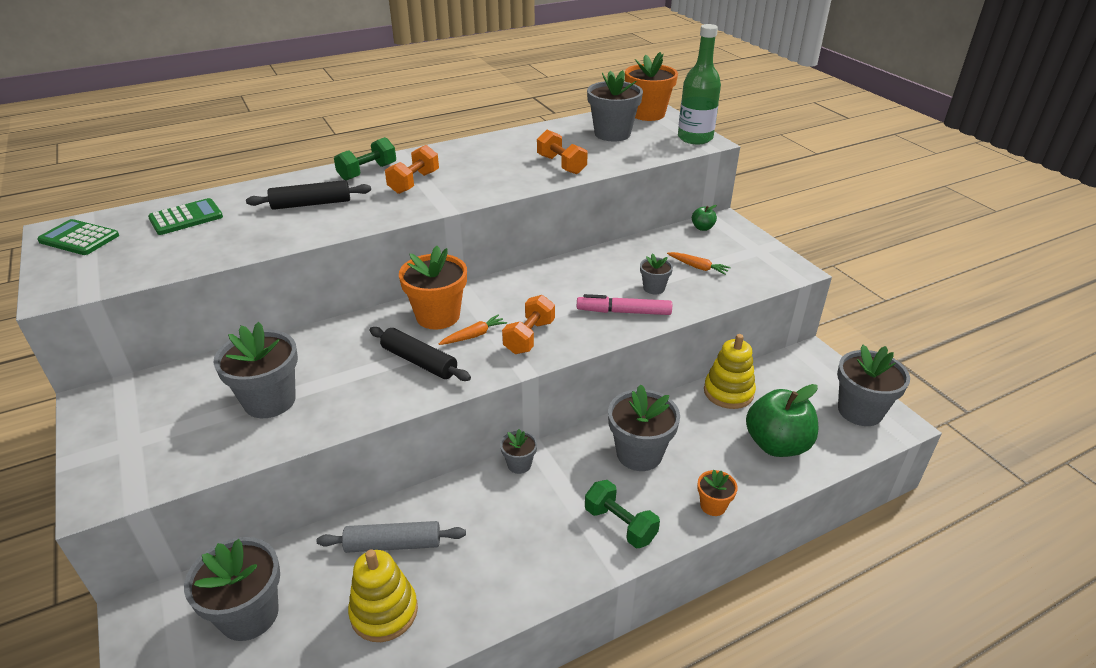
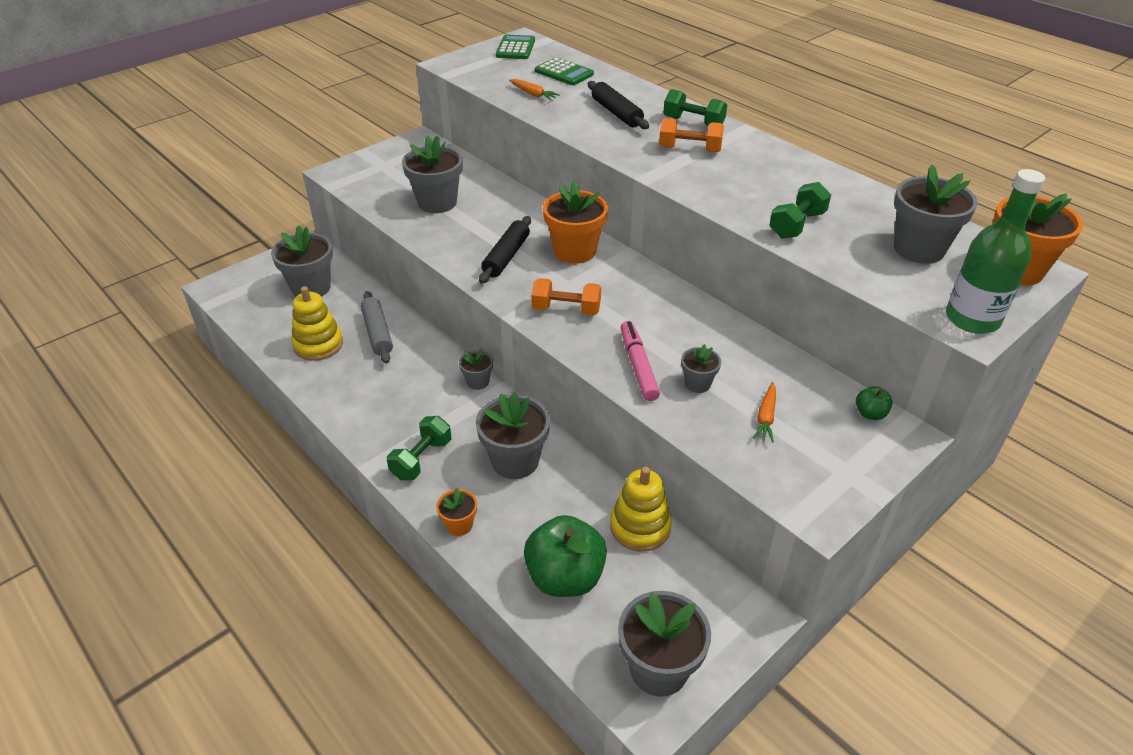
camera: 75 degrees right, 5 degrees up
(473, 335) = (554, 277): orange carrot -> orange carrot (533, 94)
(561, 165) = (797, 225): orange dumbbell -> green dumbbell

